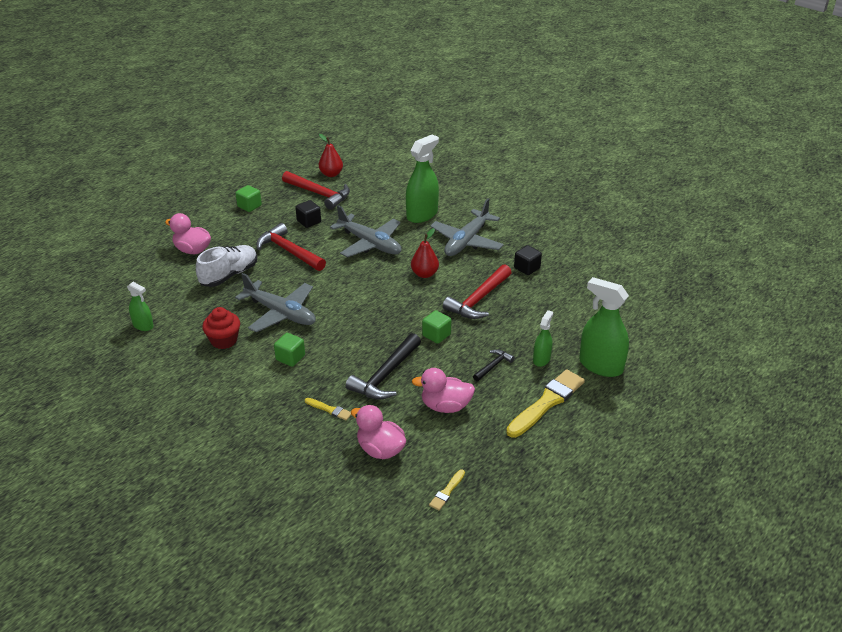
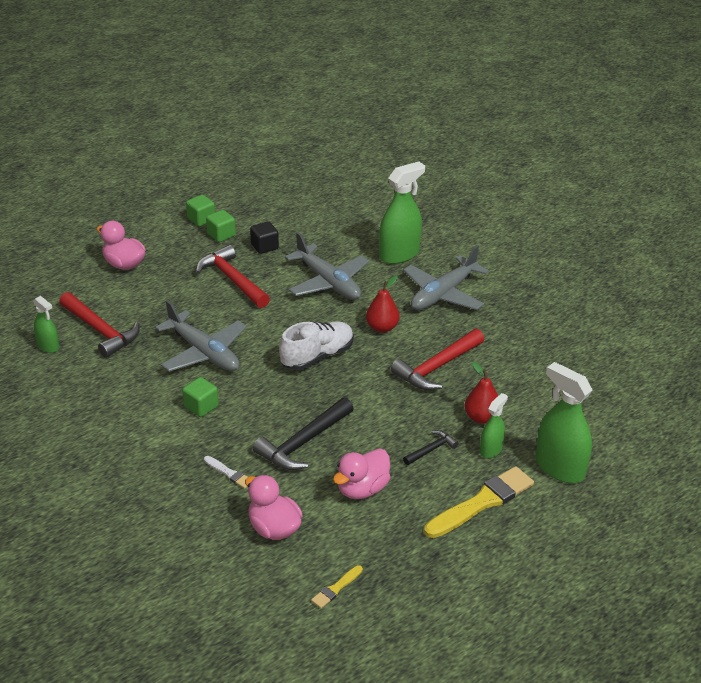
camera: 10 degrees right, 0 degrees up
(224, 340) = (132, 376): red cupcake -> none
(229, 275) = (157, 299): white shoe -> white shoe (317, 356)
(319, 194) = (285, 214): red hammer -> red hammer (100, 330)
(329, 409) = (229, 473): yellow brush -> white brush
(331, 174) = (305, 191): red pear -> red pear (481, 417)
(436, 335) = (375, 403): green cube -> green cube (221, 235)
(445, 406) = (362, 489): pink duck -> pink duck turned 60 degrees counterclockwise
(527, 268) = (506, 336): black cube -> none

